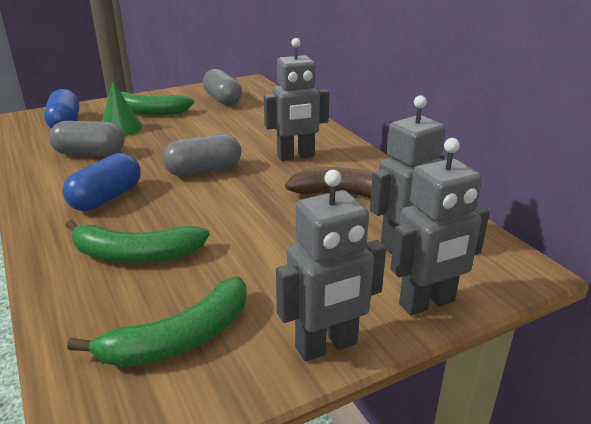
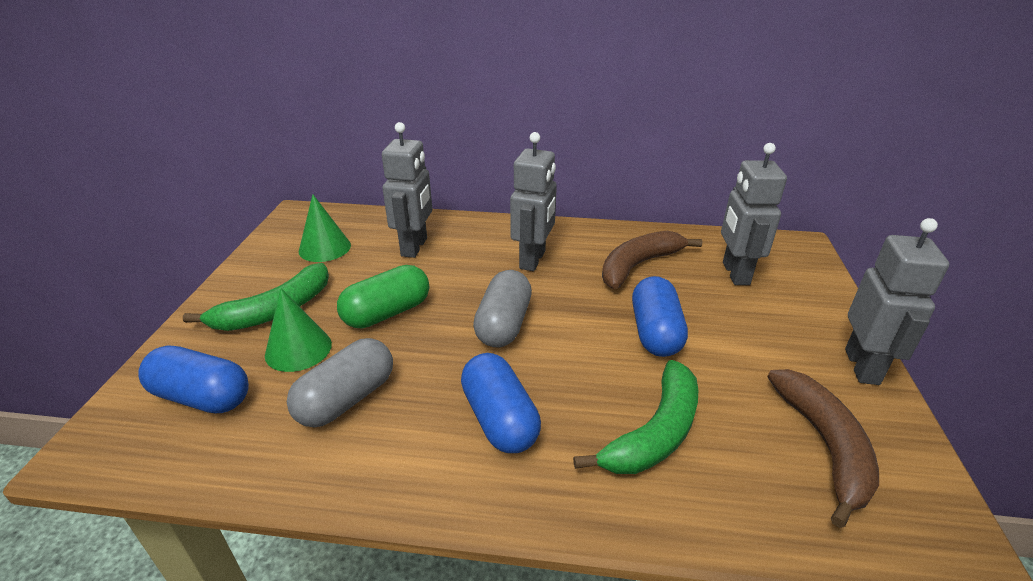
camera: 55 degrees left, 5 degrees up
(177, 136) = (387, 313): none -> green capsule
(180, 338) = (824, 446): green banana -> brown banana
(222, 99) = (325, 248): grey capsule -> green cone
(258, 226) = (655, 332): none -> blue capsule
(427, 303) = (824, 299): grey robot -> grey robot (415, 247)

